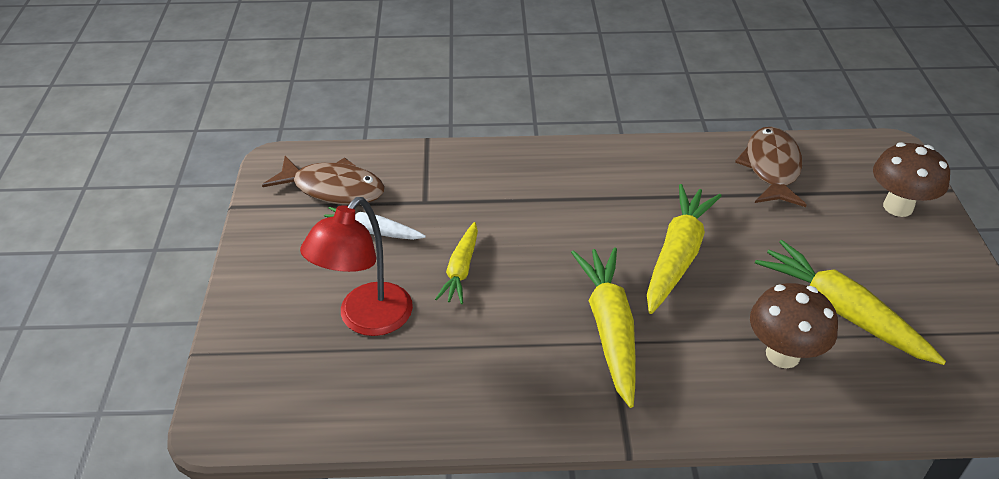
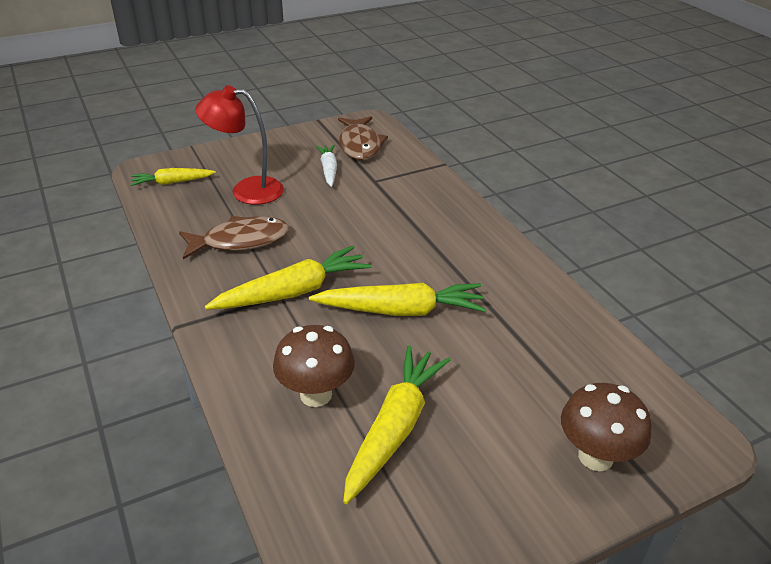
camera: 65 degrees right, 5 degrees down
(461, 270) = (315, 212): yellow carrot -> yellow carrot (172, 182)
(771, 168) = (575, 348): brown fish -> brown fish (240, 241)

